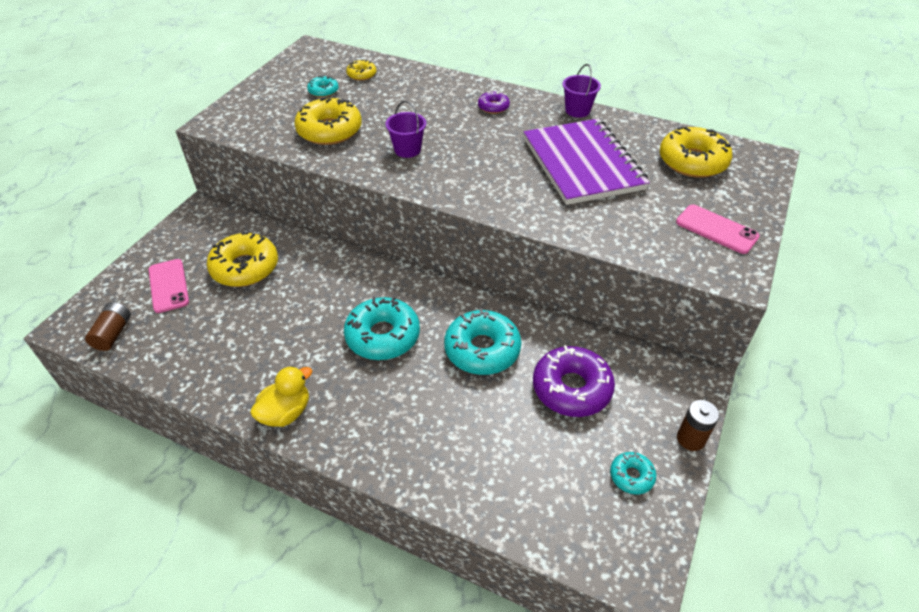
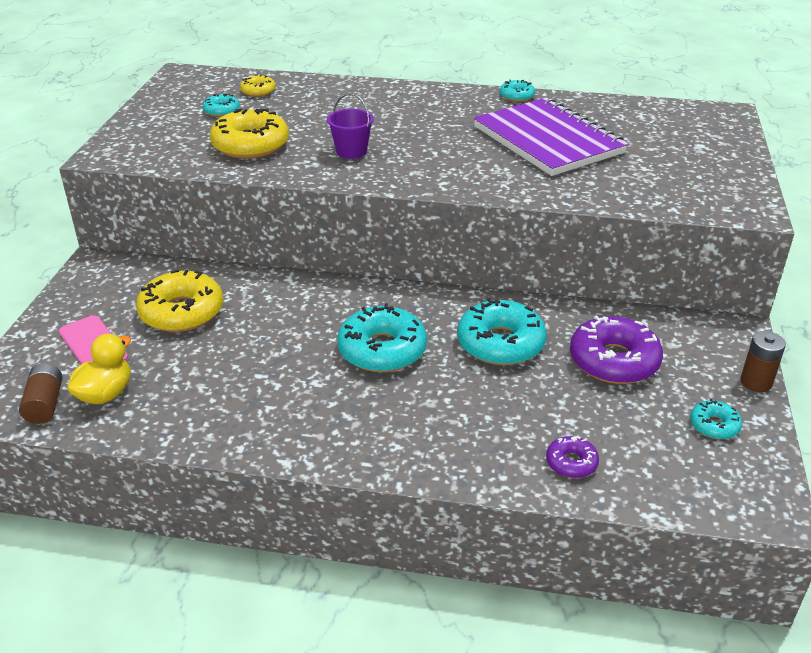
camera: 15 degrees left, 10 degrees down
(286, 412) = (305, 442): yellow duck -> yellow duck (105, 394)
(493, 107) = (424, 103): purple donut -> purple donut (571, 463)
(577, 110) = (516, 96): purple bucket -> turquoise donut
(692, 161) = (657, 124): yellow donut -> none
(716, 229) = (712, 176): pink phone -> none

